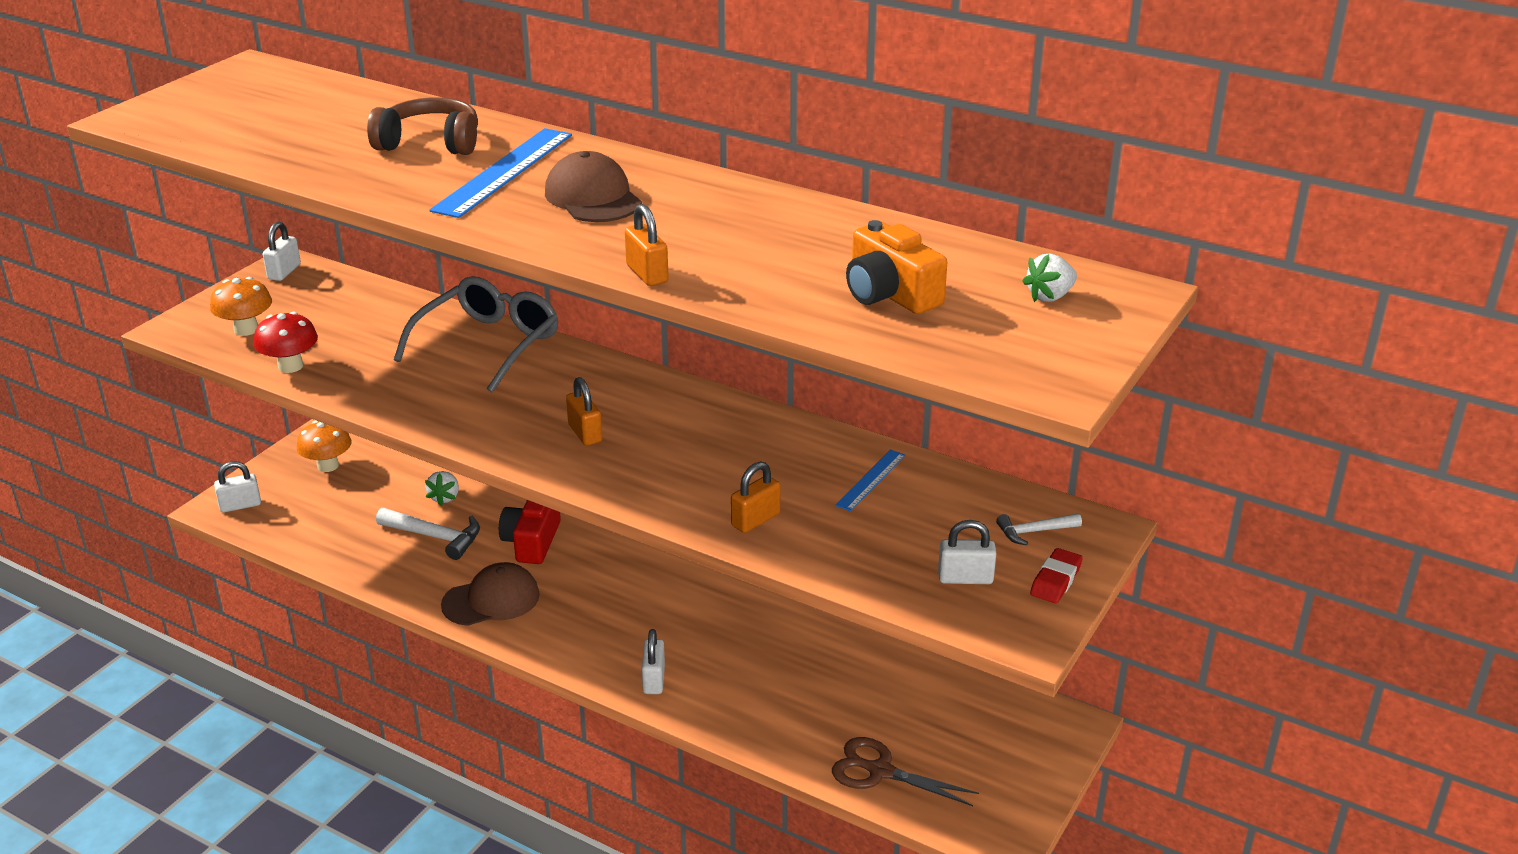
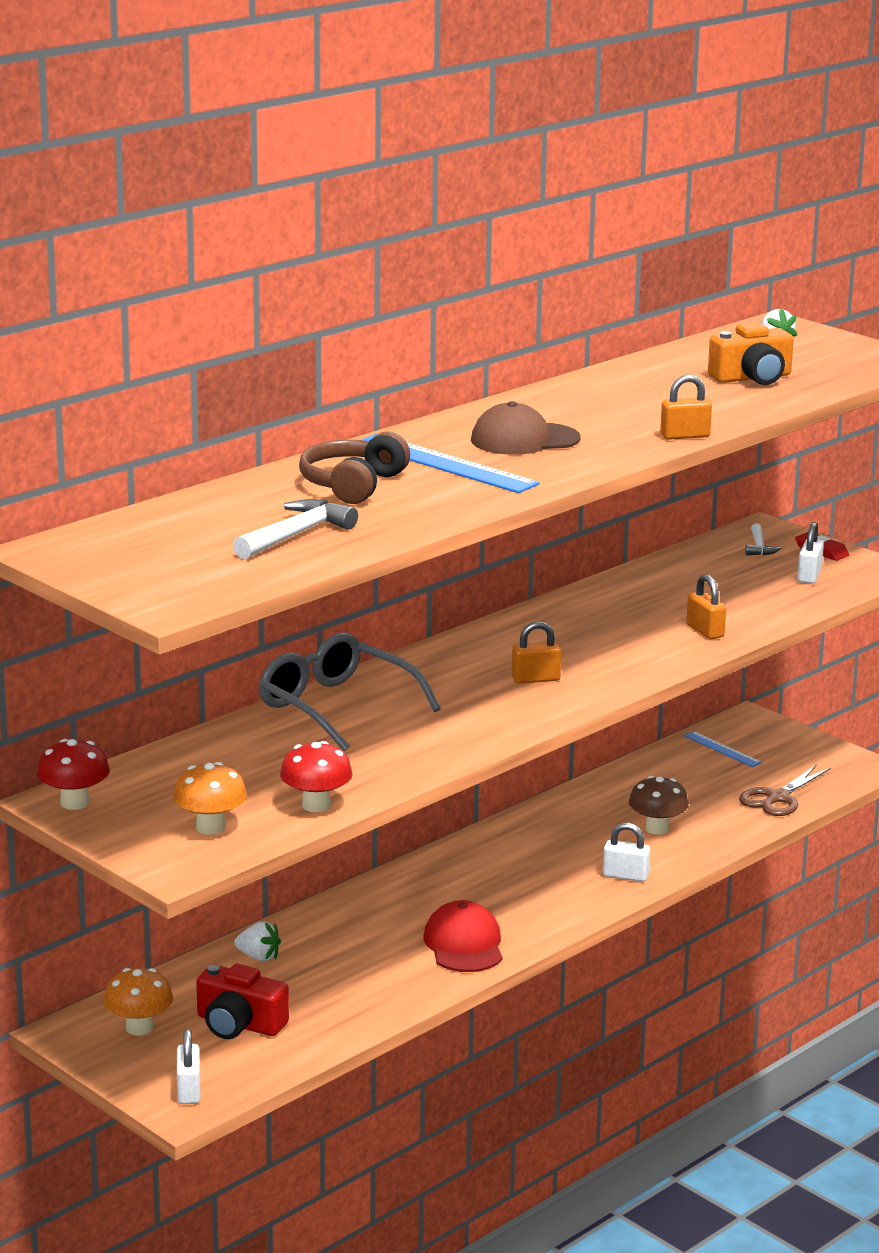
camera: 75 degrees left, 10 degrees down
(284, 272) = (74, 803): white padlock -> red mushroom
(435, 537) = (333, 968): white hammer -> white hammer (296, 535)
(491, 600) = (464, 944): brown cap -> red cap
(532, 541) = (374, 914): red camera -> red camera (239, 1024)
(764, 687) = (657, 829): none -> brown mushroom
(870, 480) = (665, 585): blue ruler -> blue ruler (722, 749)

